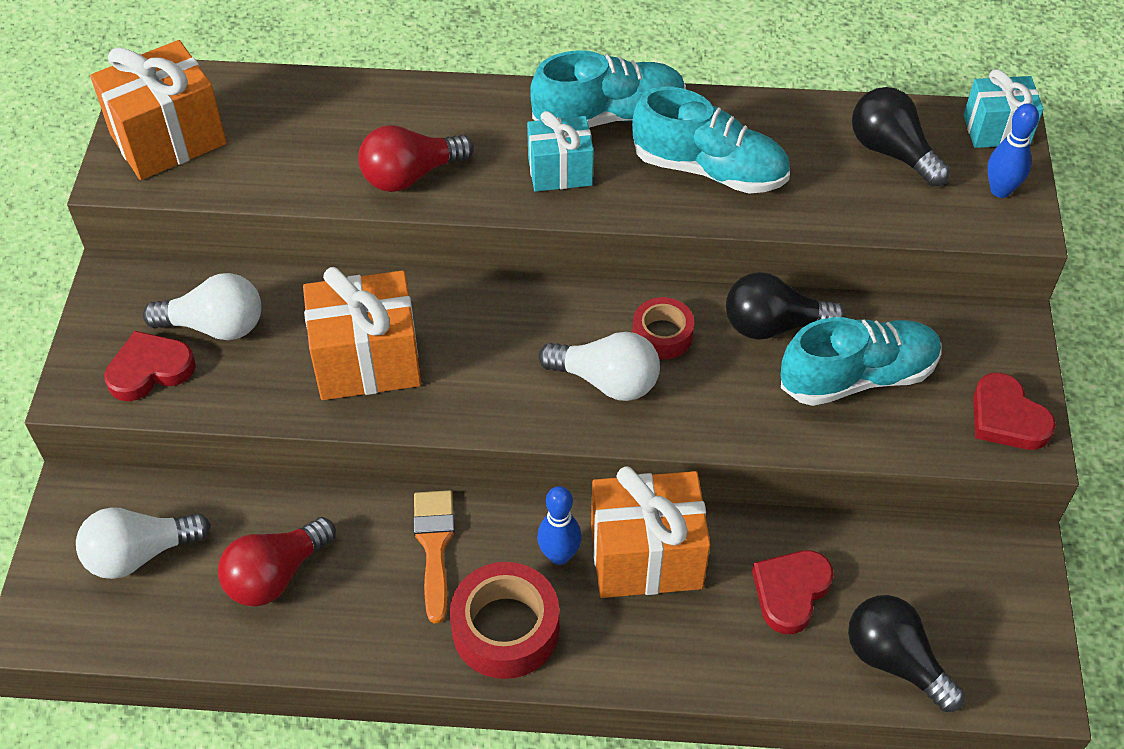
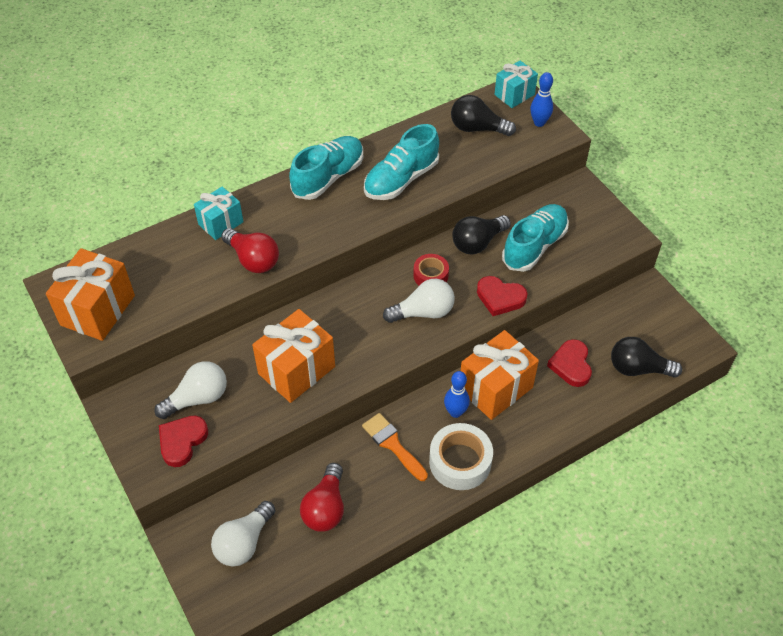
camera: 35 degrees left, 0 degrees up
(410, 175) = (253, 259): red light bulb -> red light bulb turned 75 degrees counterclockwise
(505, 629) = (460, 462): red tape -> white tape
(560, 171) = (328, 218): turquoise gift -> turquoise gift (221, 223)
(709, 170) = (401, 180): turquoise shoe -> turquoise shoe turned 150 degrees clockwise
(1007, 418) = (611, 229): red heart -> red heart (500, 298)

